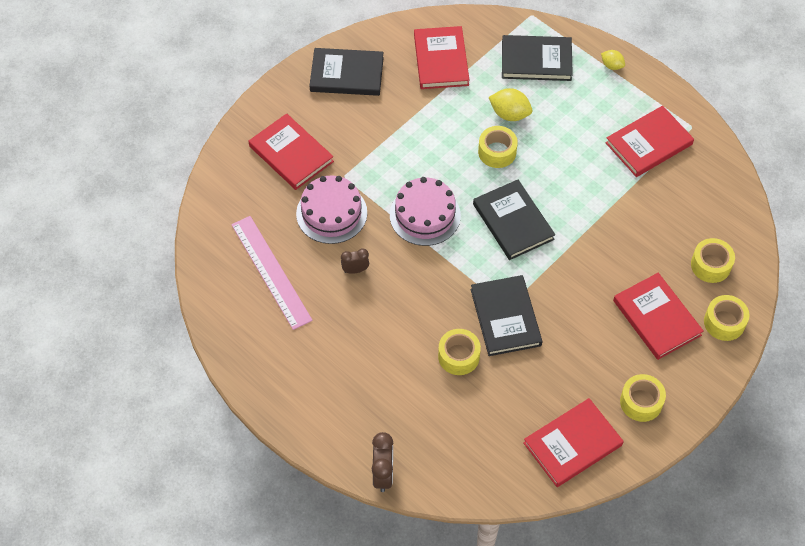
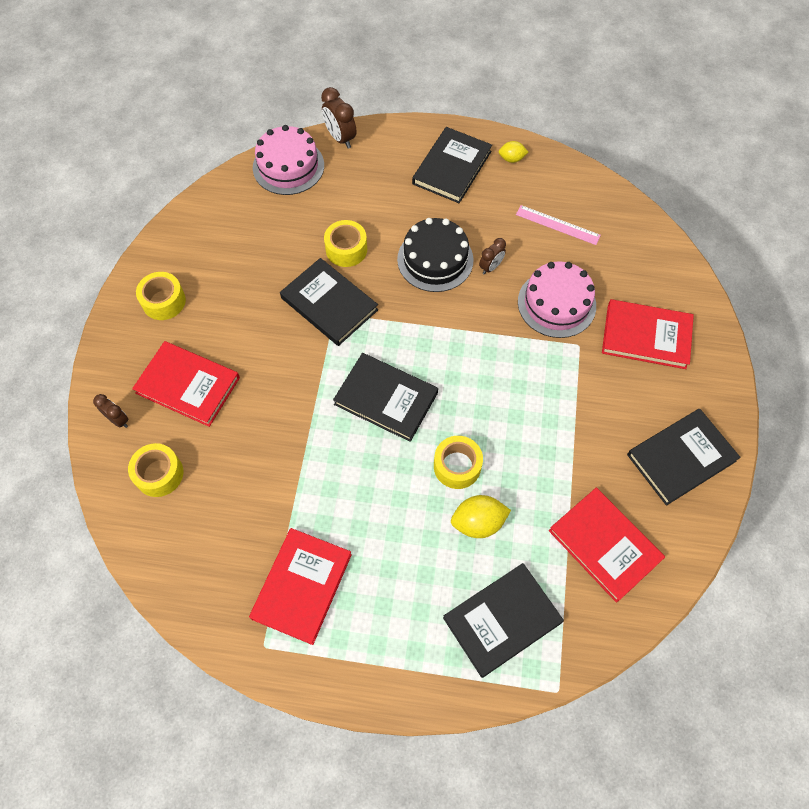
camera: 145 degrees right, 5 degrees up
(271, 272) = (557, 225): pink ruler -> pink ruler, size x0.61
(309, 378) = (452, 167): none -> black book
(393, 303) = (435, 259): none -> black cake
(425, 215) = (473, 353): pink cake -> pink cake (288, 166)
(572, 444) = (205, 237): red book -> none
(612, 65) = (410, 676): yellow lemon -> yellow lemon (511, 159)
(724, 322) = (118, 420): yellow tape -> brown clock

